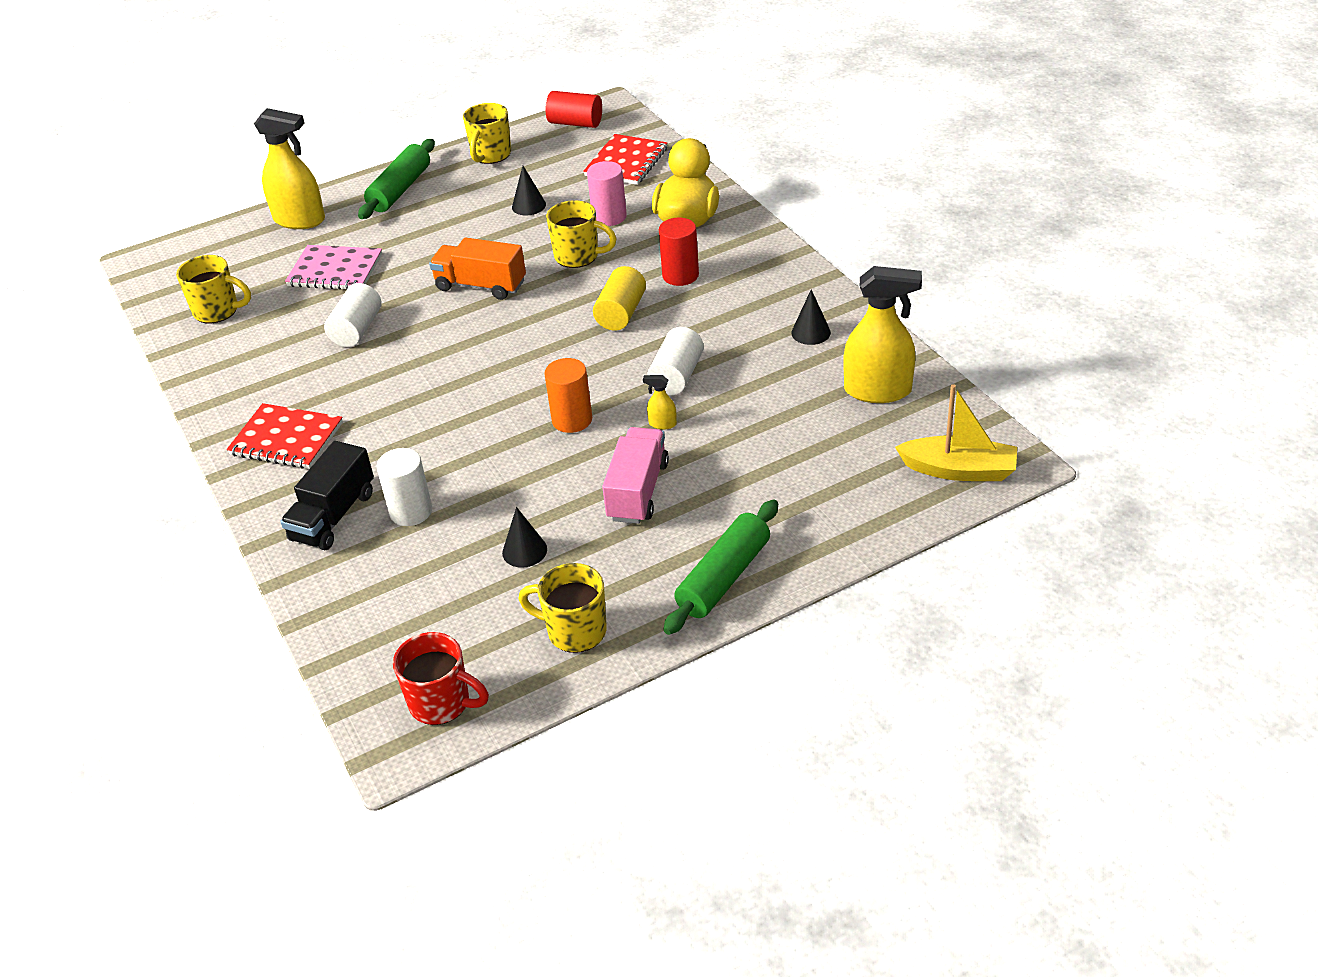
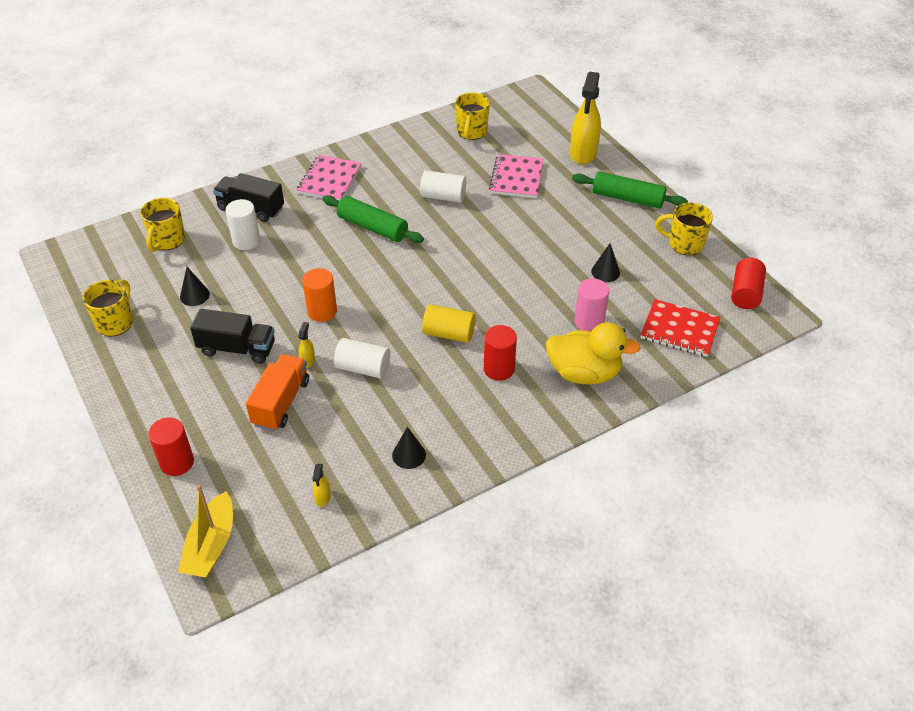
camera: 85 degrees right, 5 degrees up
(286, 439) = (329, 180): red notebook -> pink notebook
(441, 703) = (80, 269): red mug -> none
(481, 285) = (492, 253): orange truck -> orange truck (281, 402)
(578, 256) = (530, 305): yellow mug -> yellow mug (167, 240)
(638, 491) = (237, 349): pink truck -> black truck
(724, 578) = (138, 395): green rolling pin -> green rolling pin (372, 227)
(839, 519) = (177, 462): none -> red cylinder
(878, 390) = (322, 497): yellow spray bottle -> yellow spray bottle, size x0.42

